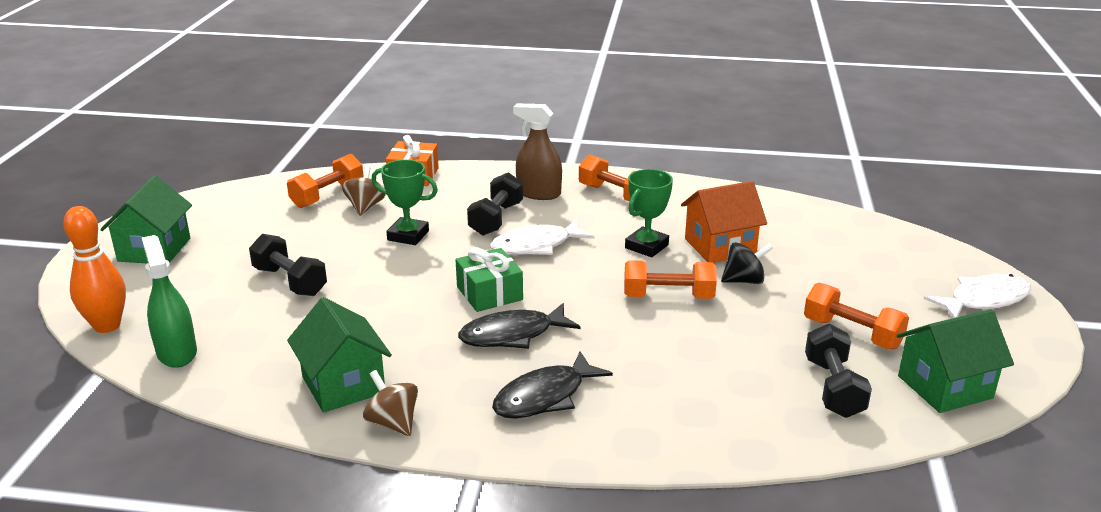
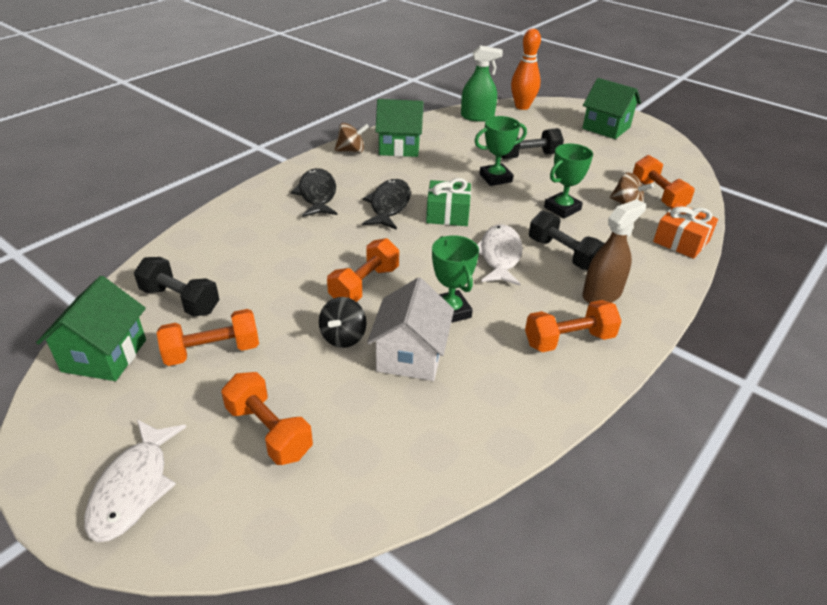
camera: 120 degrees right, 10 degrees up
(373, 287) = (495, 178): none -> green trophy
(720, 246) = (410, 355): orange house -> white house
(868, 272) = (269, 431): none -> orange dumbbell

